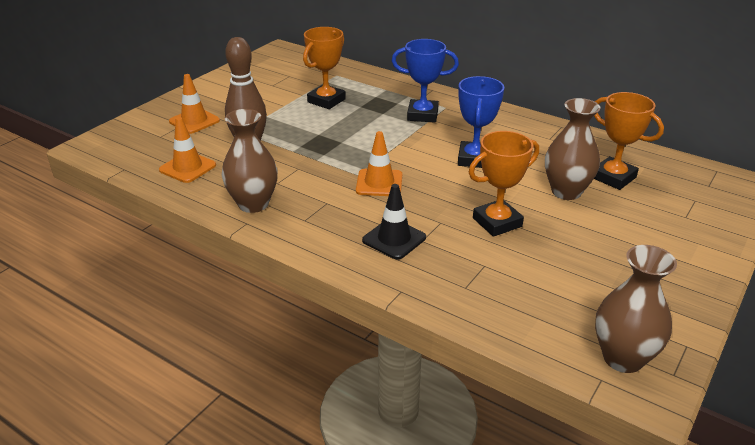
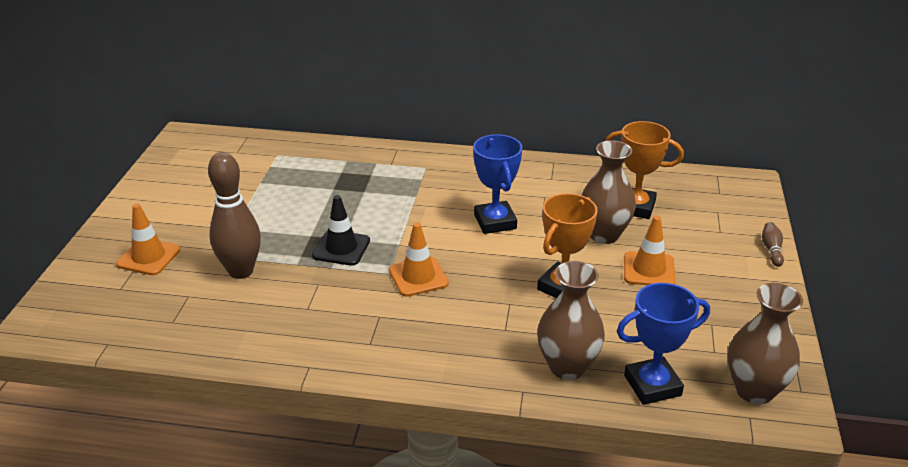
camera: 25 degrees left, 0 degrees up
(187, 168) = (187, 319): orange traffic cone -> orange traffic cone (649, 270)
(253, 204) = (300, 342): brown vase -> brown vase (567, 366)
(326, 101) = (289, 191): orange trophy -> none
(394, 239) = (477, 336): black traffic cone -> black traffic cone (341, 248)
(422, 115) = (408, 183): blue trophy -> blue trophy (652, 385)
(730, 245) = (771, 249): none -> brown bowling pin

